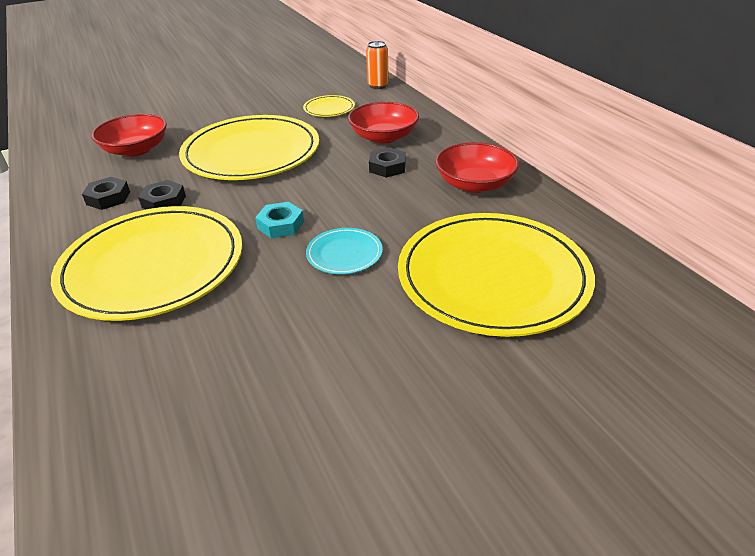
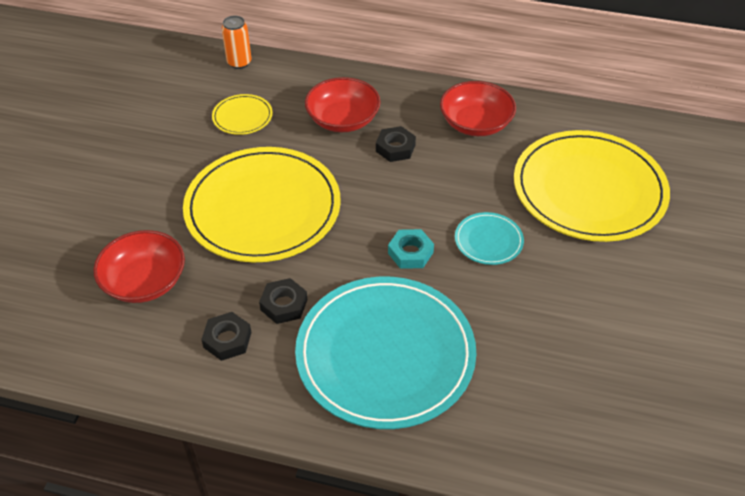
camera: 50 degrees left, 10 degrees up
(153, 266) = (385, 354): yellow plate -> turquoise plate

